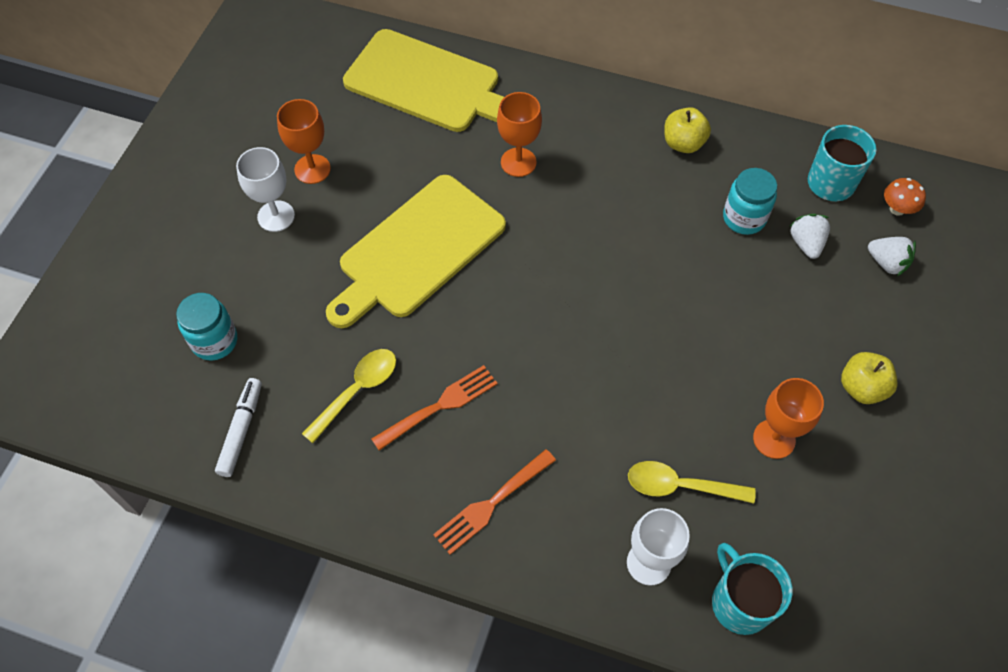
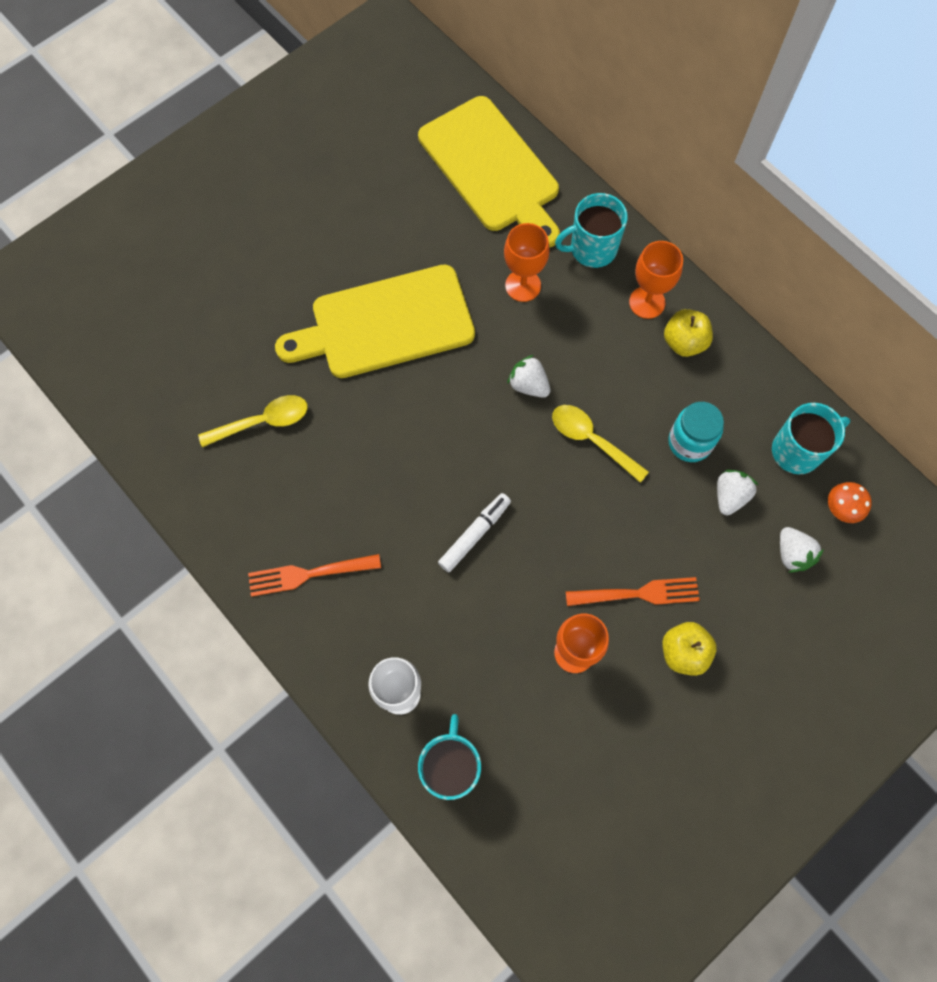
camera: 30 degrees right, 10 degrees up
(214, 341) = (179, 319): turquoise jar -> none
(241, 430) = (156, 406): white marker -> white marker (474, 534)
(276, 216) = (289, 233): white goblet -> none
(312, 169) = (344, 204): orange goblet -> orange goblet (647, 302)
(439, 407) = (318, 471): orange fork -> orange fork (637, 594)
(556, 107) = (592, 249): none -> turquoise mug
(579, 239) = (528, 385): none -> white strawberry
(680, 486) = (468, 647): yellow spoon -> yellow spoon (592, 440)

